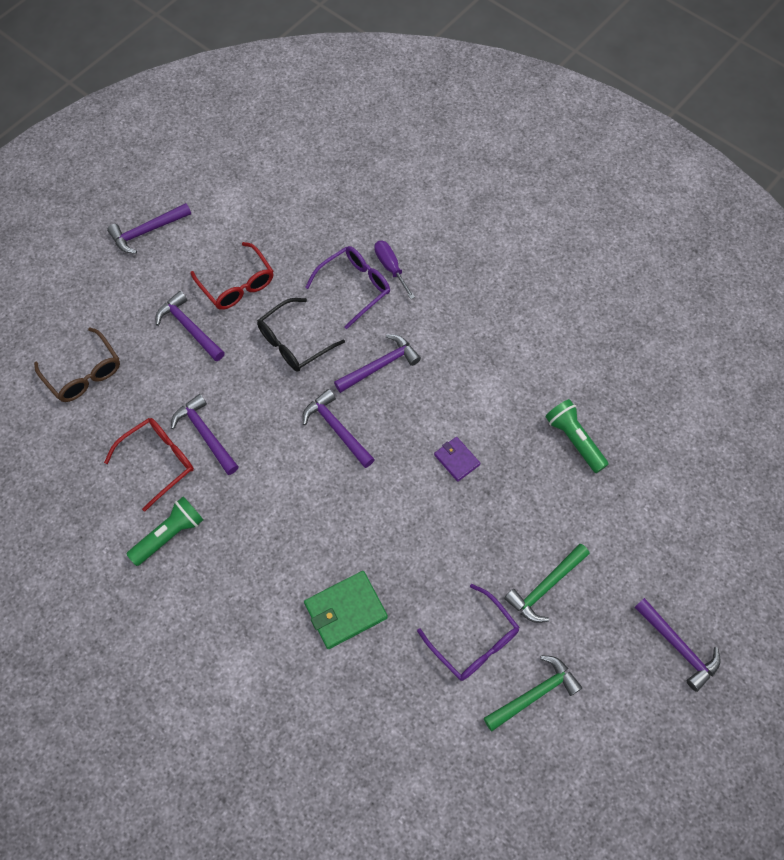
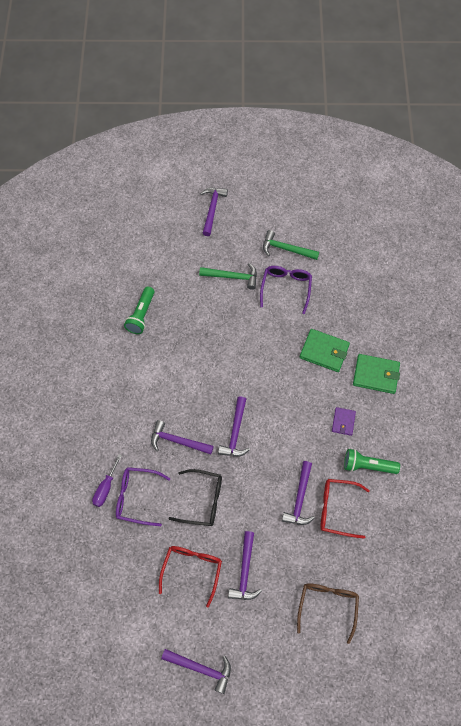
camera: 130 degrees left, 0 degrees up
(260, 646) = (376, 375): none -> green wallet
(456, 459) = (201, 361): purple wallet -> purple wallet (343, 422)

